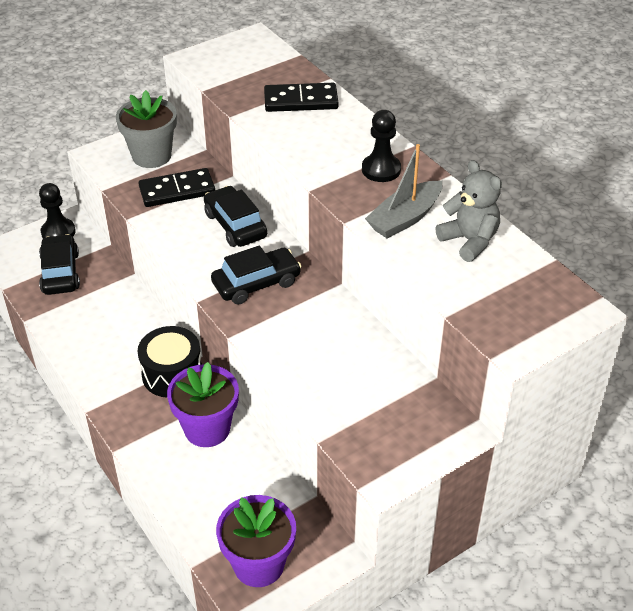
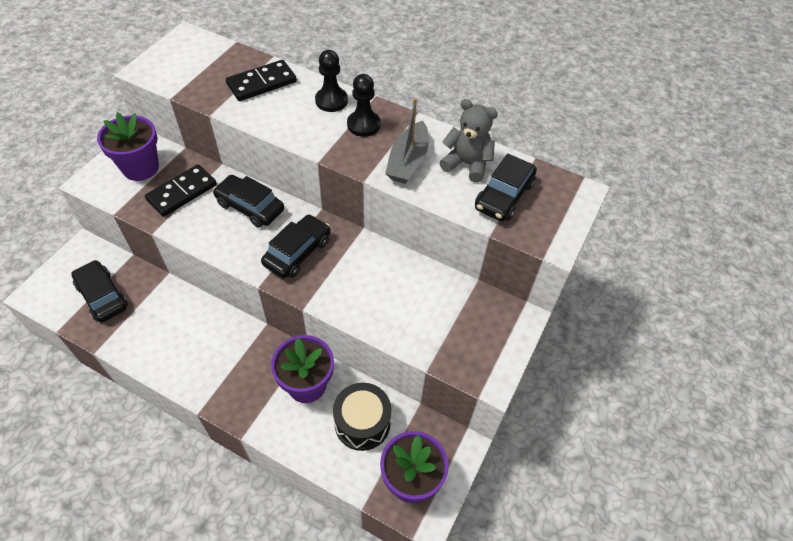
camera: 30 degrees left, 10 degrees up
(58, 232) = (79, 259): black pawn -> black pawn (331, 101)
(151, 156) = (140, 168): grey flower pot -> purple flower pot
(172, 374) = (252, 349): black drum -> black drum (362, 423)
(489, 284) = (504, 196): none -> black car

